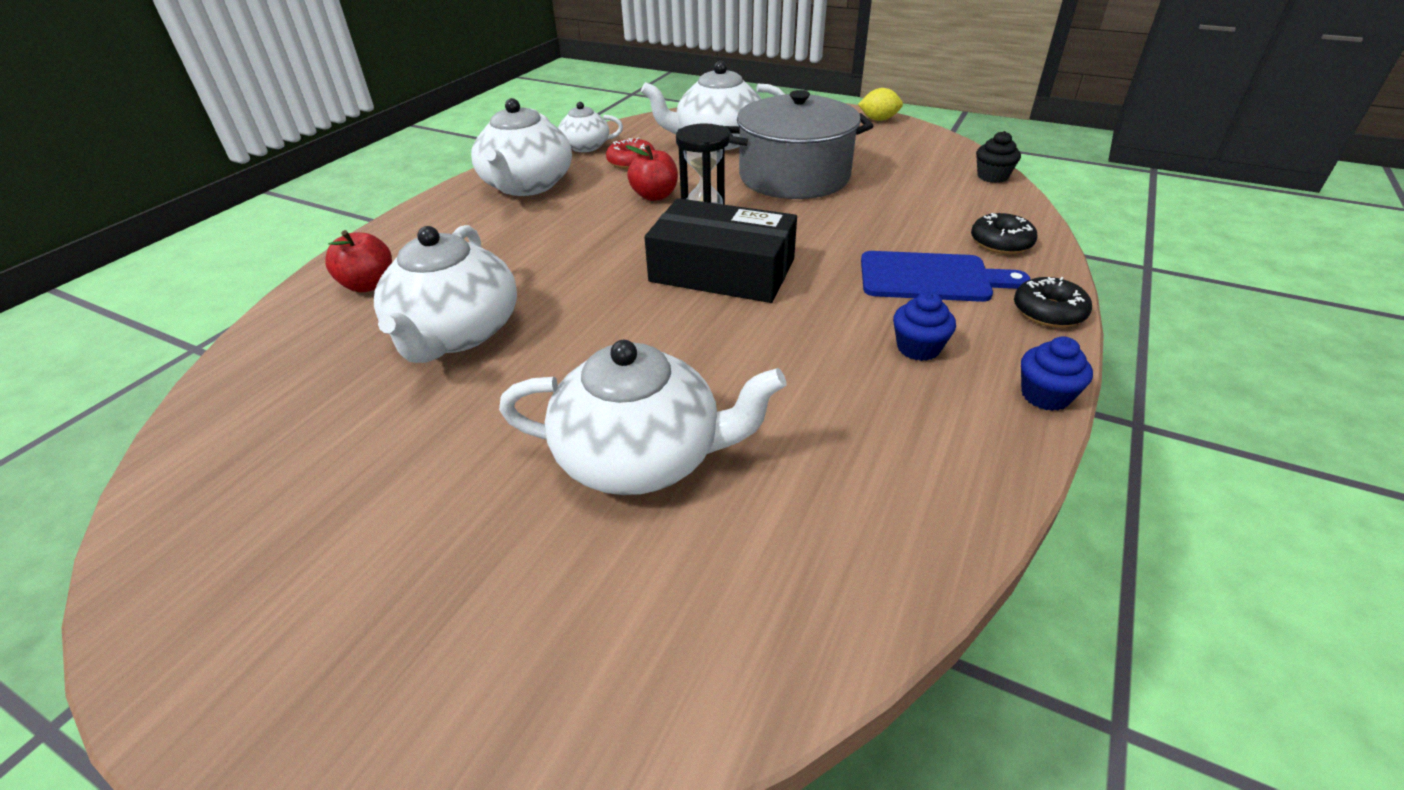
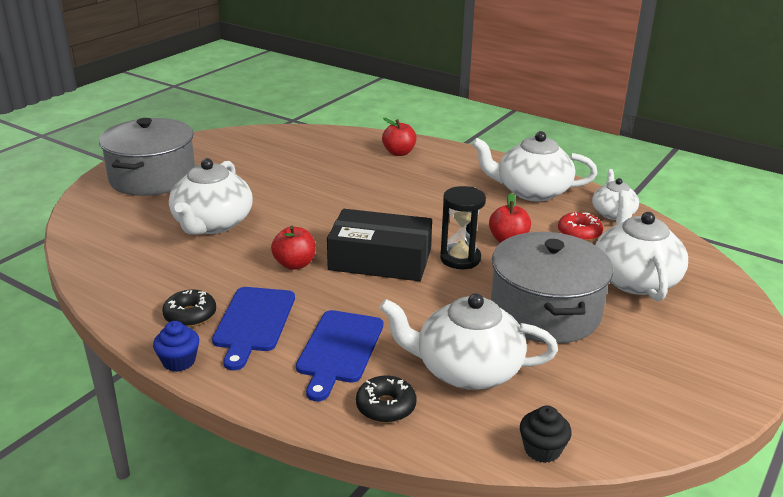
camera: 95 degrees right, 10 degrees down
(394, 637) = (152, 178): none -> grey pot
(456, 333) = (339, 178): white teapot -> white teapot (466, 370)
(722, 270) = (380, 259): black box -> black box turned 75 degrees clockwise
(756, 337) = (295, 264): none -> red apple
(878, 119) = (727, 401): yellow lemon -> none
(918, 348) = (253, 322): blue cupcake -> blue cutting board
(1048, 312) = (267, 397): black donut -> black donut (190, 315)

